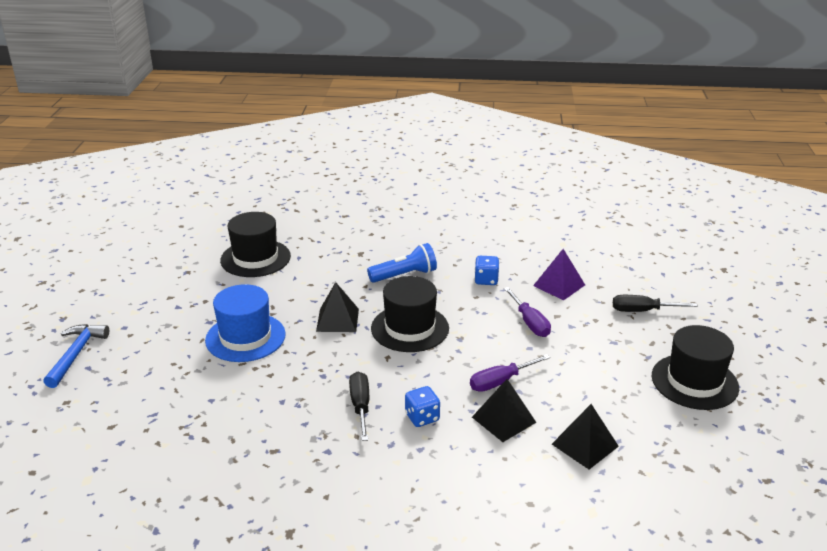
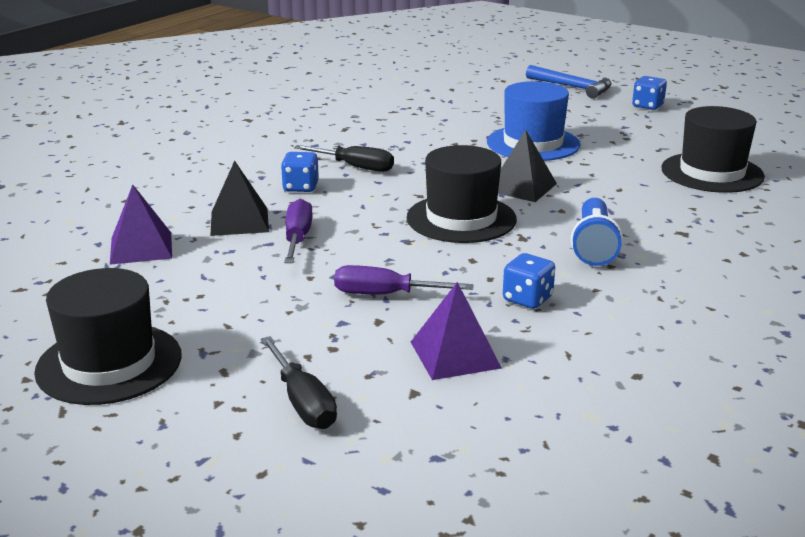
camera: 120 degrees right, 5 degrees down
(117, 306) = (647, 106): none -> blue dice
(585, 445) = (141, 248): black pyramid -> purple pyramid
(642, 311) = (302, 402): black screwdriver -> black screwdriver turned 120 degrees clockwise

